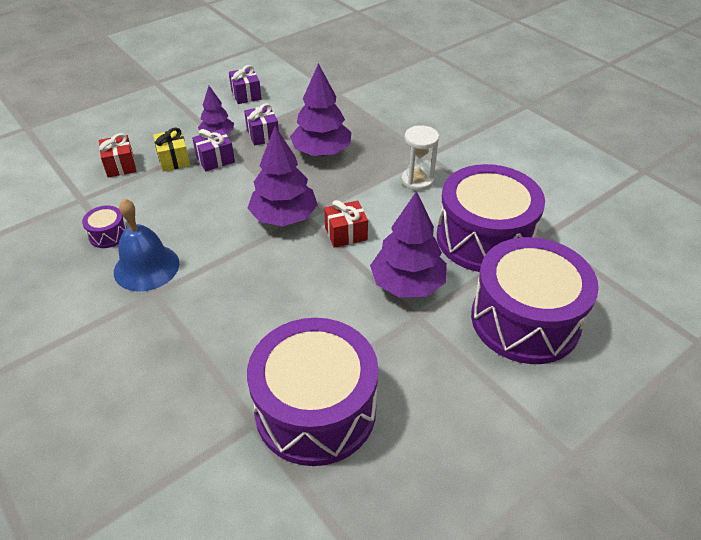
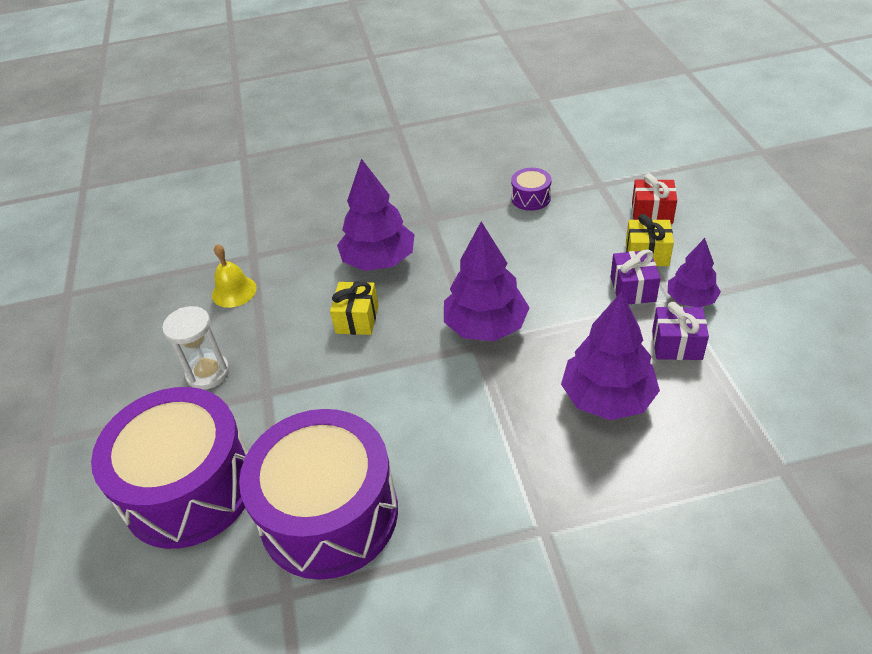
camera: 120 degrees right, 0 degrees up
(146, 267) = (468, 217): blue bell -> none
(246, 95) = (803, 349): purple gift -> none
(310, 293) = (357, 319): none -> yellow gift
(315, 409) = (234, 291): purple drum -> yellow bell
(346, 233) = (425, 373): red gift -> none
(407, 284) = (313, 401): purple tree -> purple tree (379, 261)
(417, 180) = (487, 489): white hourglass -> white hourglass (208, 373)

